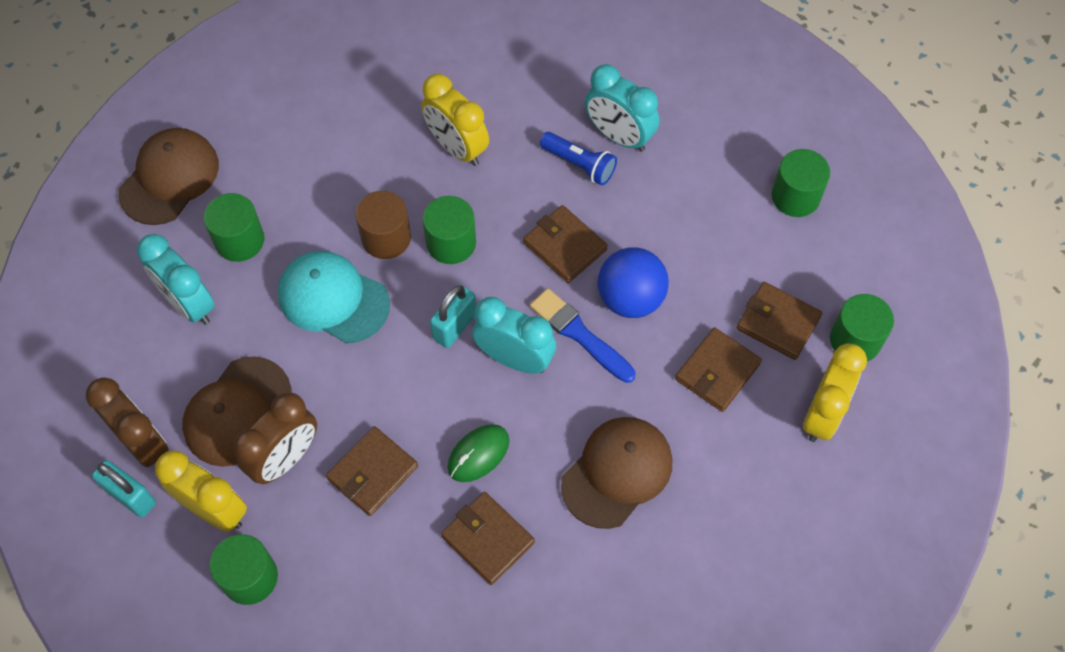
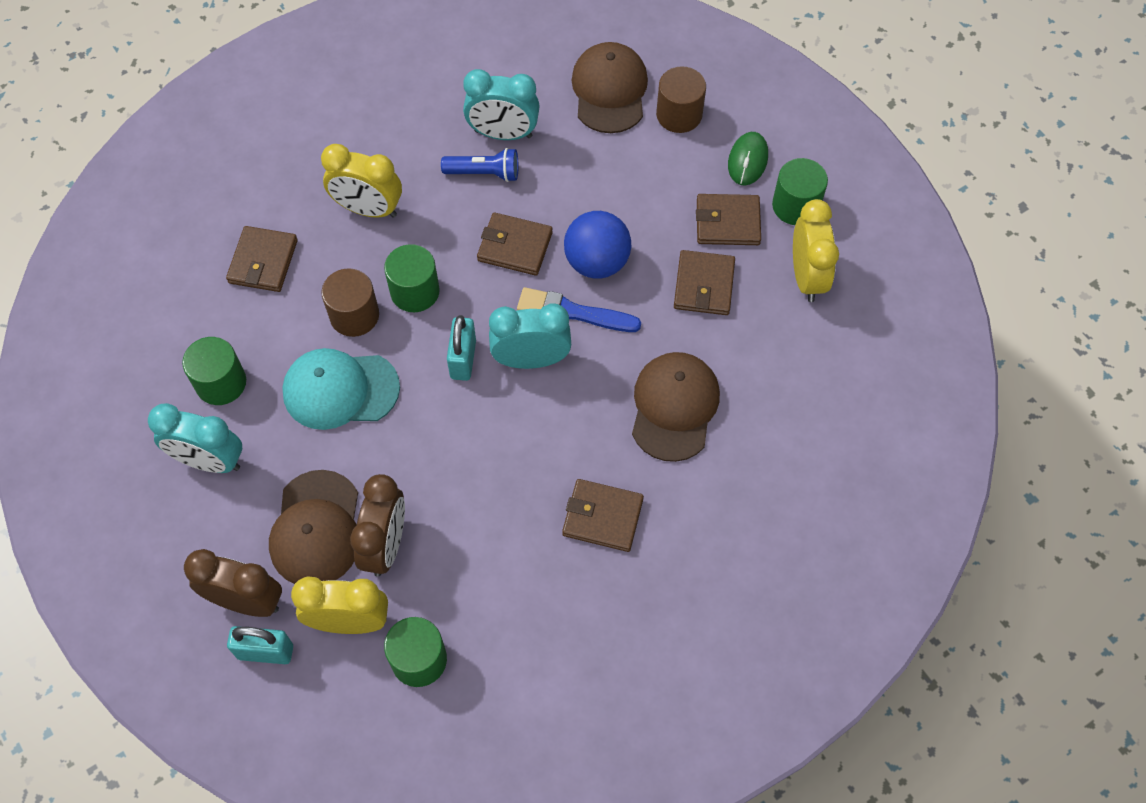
camera: 30 degrees left, 0 degrees up
(169, 178) = (118, 361): brown cap -> brown cap (609, 90)
(372, 473) = (470, 516): brown wallet -> brown wallet (263, 261)
(478, 454) = (551, 453): green mouse -> green mouse (747, 160)
(795, 196) = (679, 115): green cylinder -> brown cylinder

